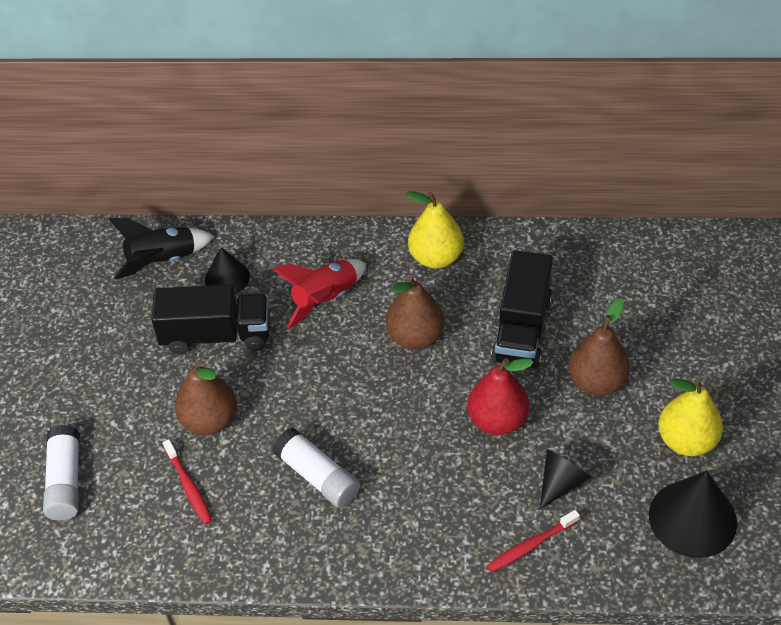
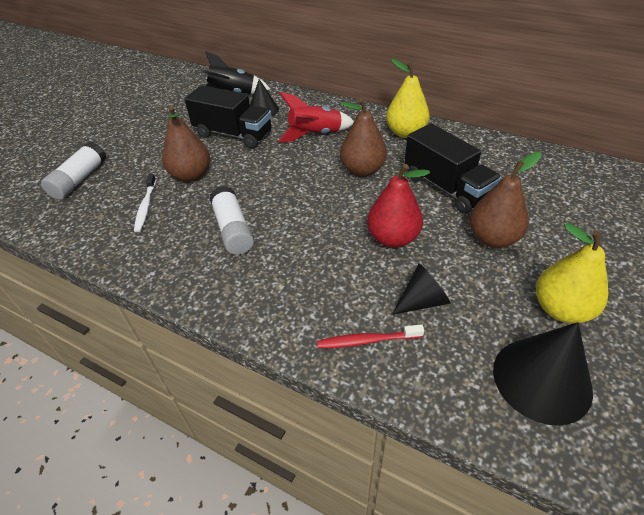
camera: 25 degrees right, 5 degrees down
(189, 486) = (145, 207): red toothbrush -> white toothbrush
(521, 329) = (446, 187): black truck -> black truck turned 75 degrees counterclockwise

